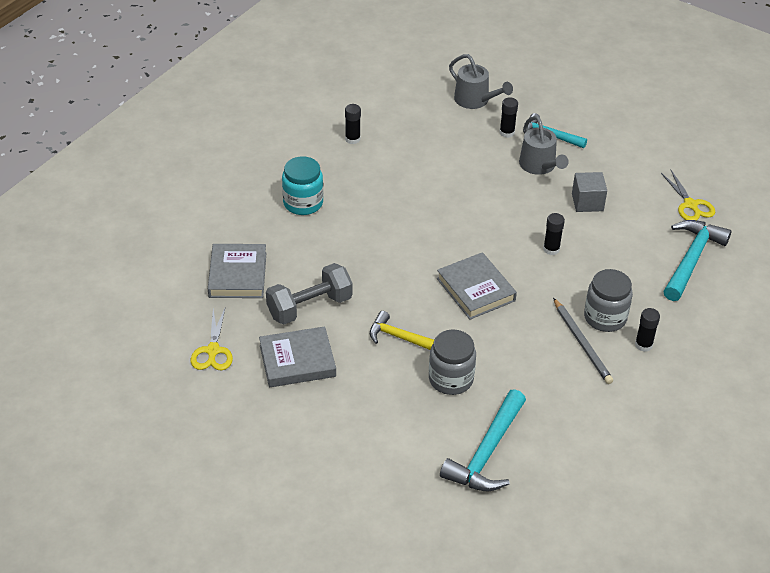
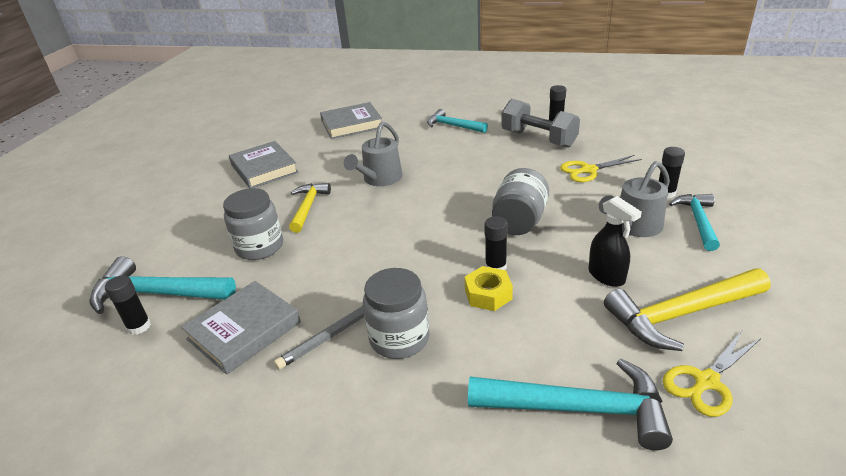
camera: 75 degrees right, 10 degrees down
(213, 351) = (266, 136): yellow scissors -> yellow scissors (588, 170)
(303, 203) = (453, 126): turquoise jar -> turquoise hammer
(309, 307) = (329, 158): grey dumbbell -> grey dumbbell (538, 139)
(475, 100) = (693, 164): grey watering can -> grey watering can (380, 179)
(476, 289) = (396, 232): grey book -> grey book (244, 331)
(501, 218) = (519, 221): none -> grey jar
(579, 262) = (488, 294): none -> yellow nut
(587, 202) = (606, 276): grey cube -> black spray bottle
(637, 188) = (681, 314): none -> yellow hammer
(643, 345) = (362, 389): black glue stick -> black glue stick (139, 326)

